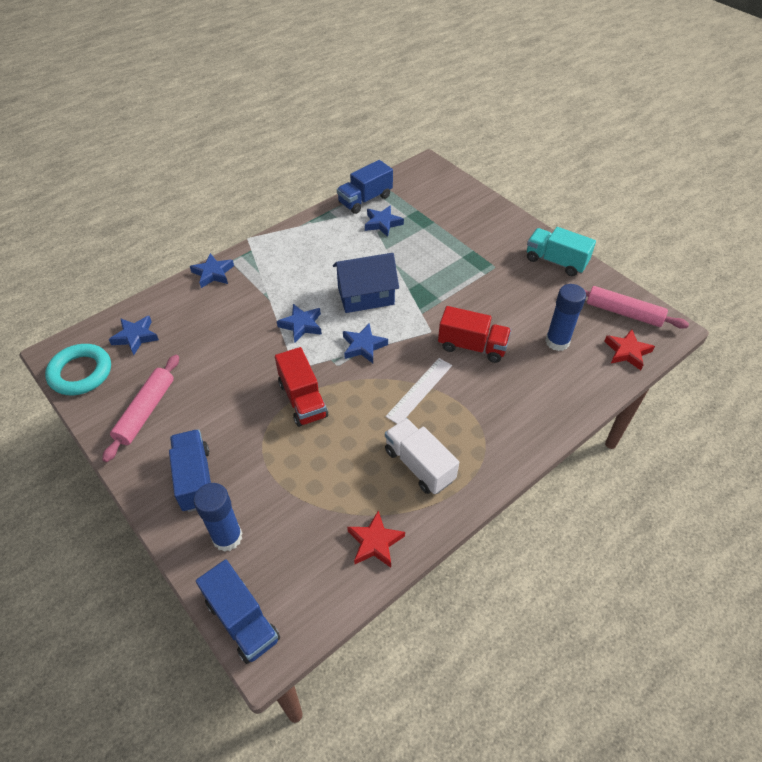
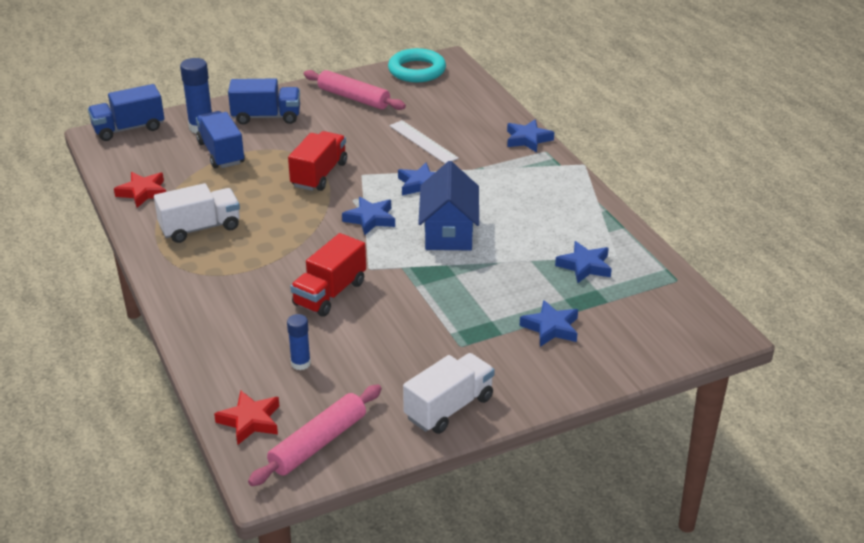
camera: 105 degrees right, 15 degrees down
(135, 337) = (450, 95): blue star -> blue star (551, 328)
(302, 399) = (319, 175): red truck -> red truck turned 120 degrees clockwise
(365, 199) = (642, 260): blue truck -> blue truck (221, 153)
(419, 390) = (288, 244): white ruler -> white ruler (423, 142)
(556, 261) = (449, 408): turquoise truck -> white truck
(557, 342) = (300, 363): blue glue stick -> blue glue stick, size x0.61

